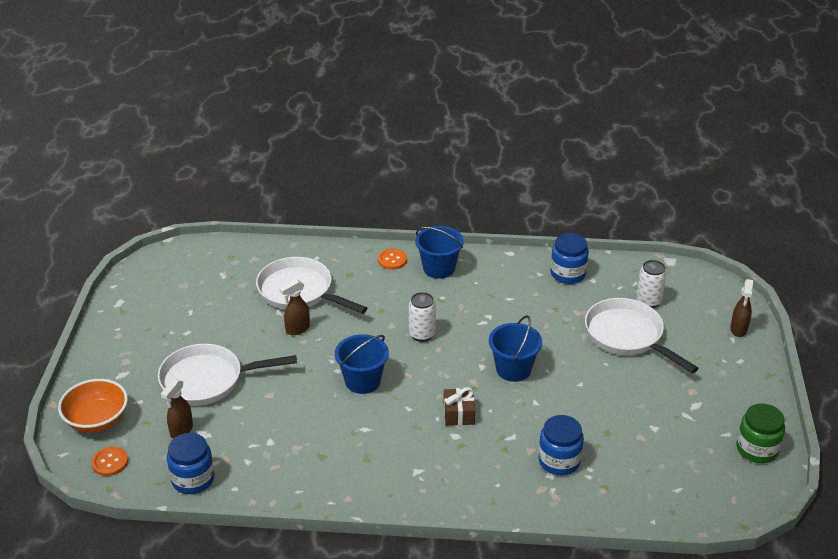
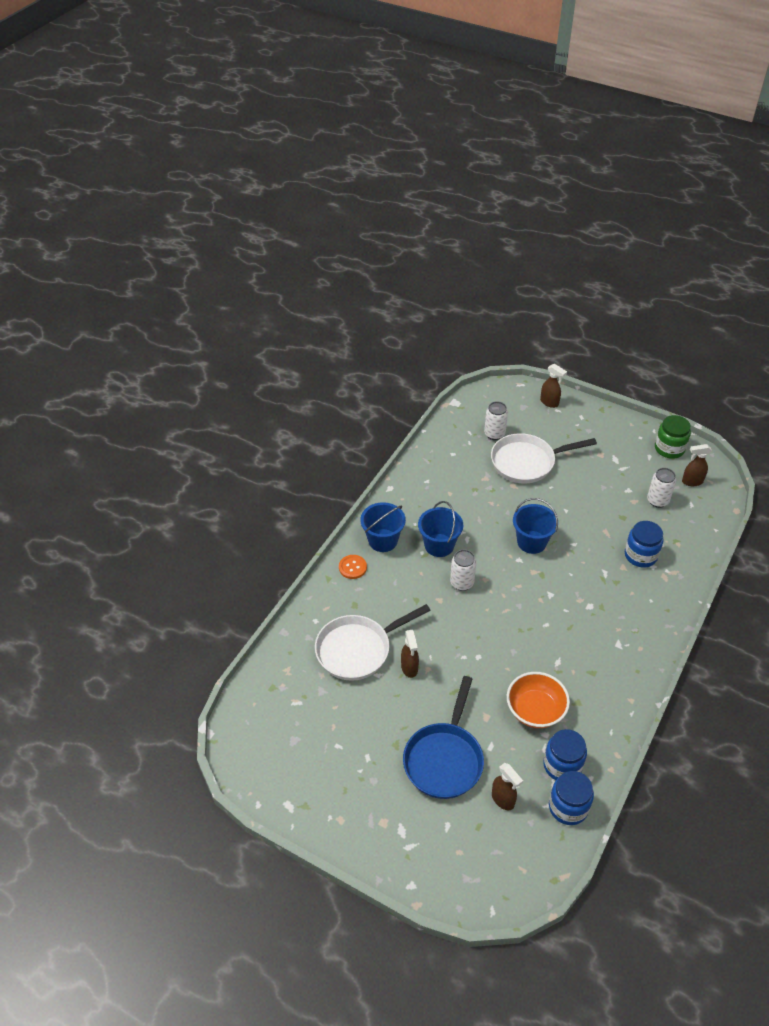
camera: 65 degrees left, 10 degrees up
(97, 420) = (457, 869): orange bowl -> orange bowl (535, 710)
(110, 462) = (520, 871): orange button -> none
(207, 380) = (444, 759): white pan -> blue pan
(362, 381) = (500, 643): blue bucket -> blue bucket (439, 545)
(458, 414) = (566, 595): brown gift -> none
(568, 274) = (437, 464): blue jar -> blue jar (562, 765)
(658, 457) = (657, 501): none -> white can
(717, 482) = (692, 481): none -> brown spray bottle

